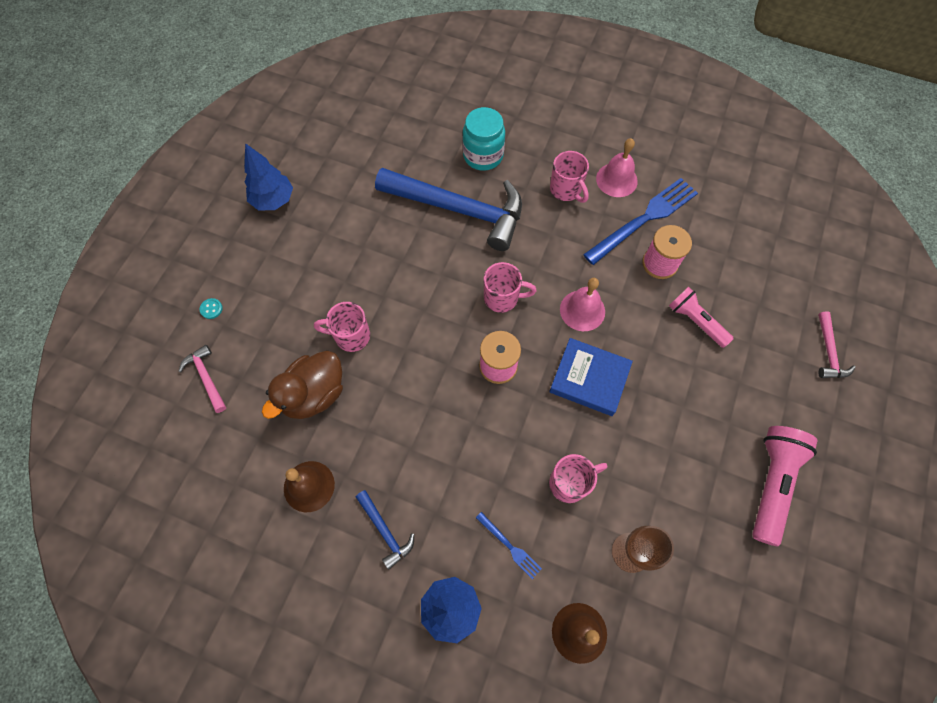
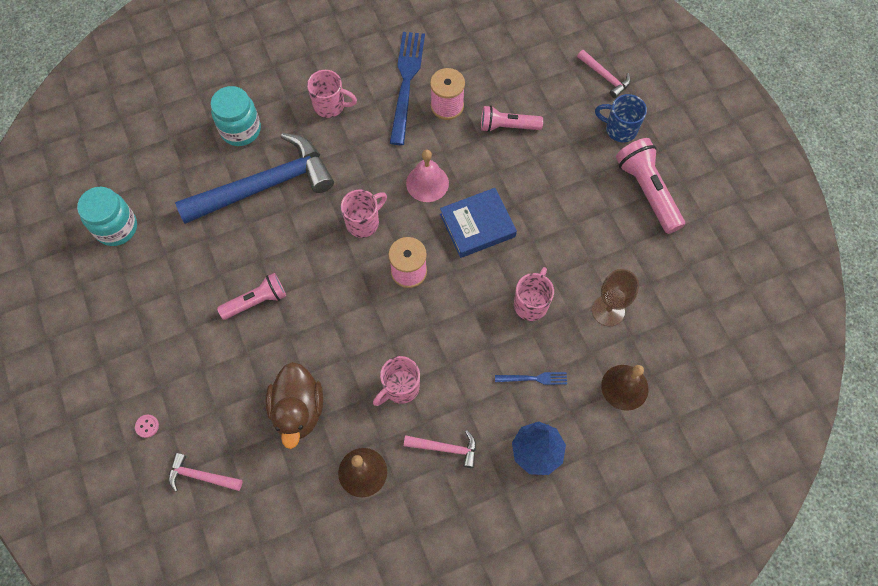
camera: 45 degrees left, 0 degrees up
(211, 309) = (147, 426): turquoise button -> pink button
(273, 200) = (105, 303): blue tree -> none
(332, 156) = (116, 228): none -> turquoise jar
(351, 336) = (281, 346): pink mug -> pink mug (400, 387)
(368, 288) = (256, 301): none -> pink flashlight
(385, 531) = (446, 448): blue hammer -> pink hammer
(616, 180) = (359, 69): pink bell -> none
(798, 408) = (619, 129): none -> blue mug

